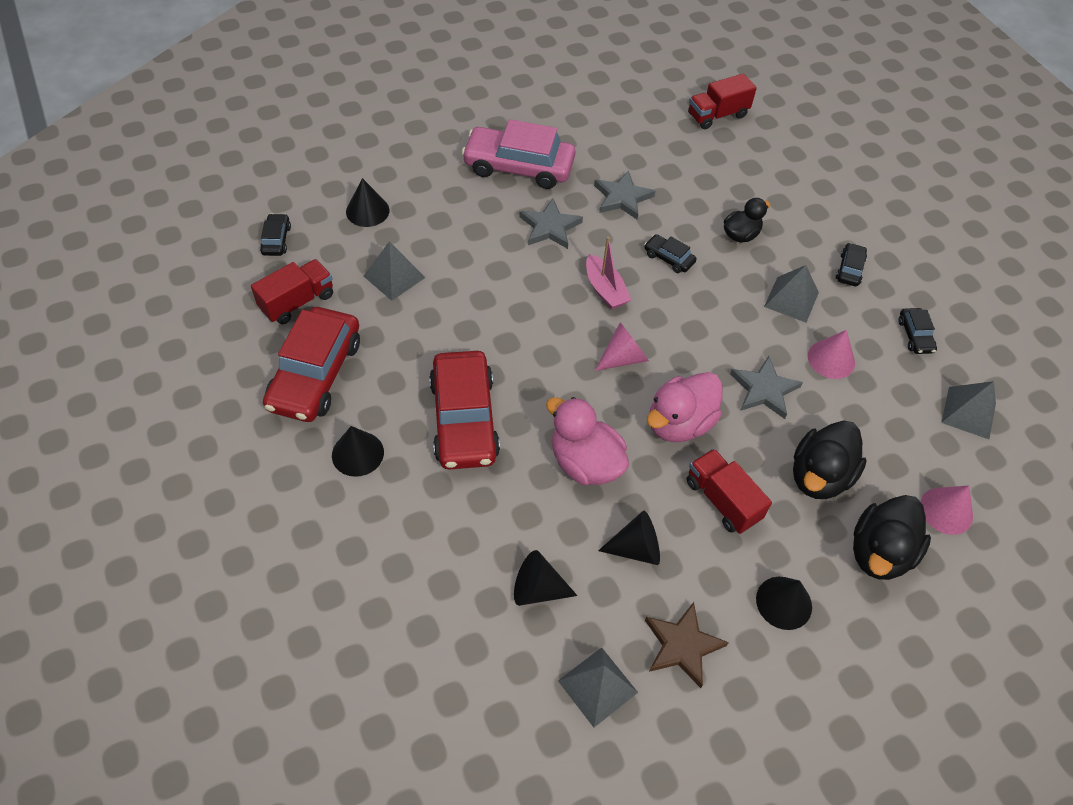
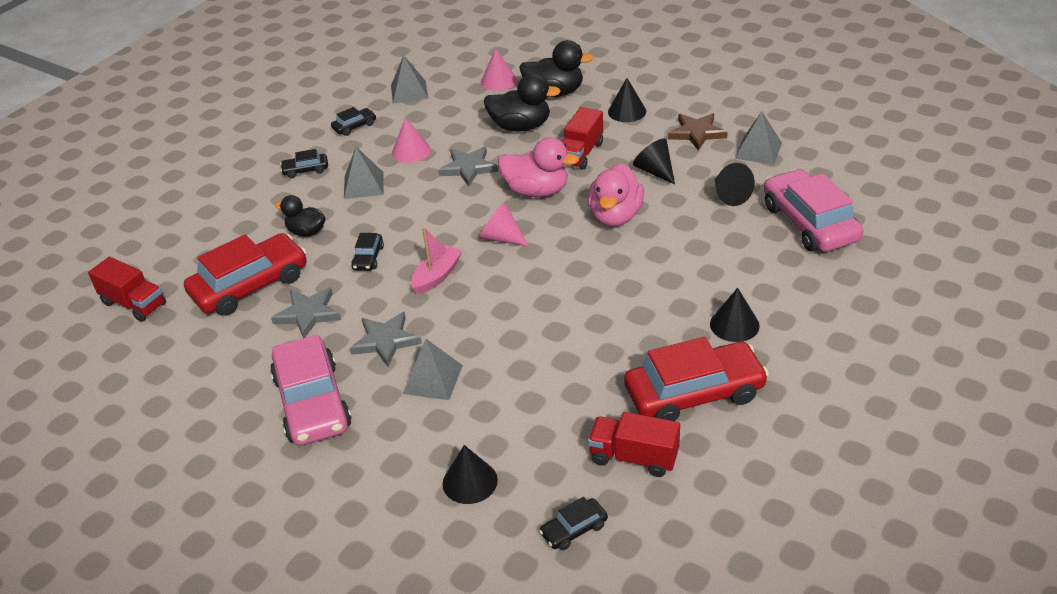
camera: 115 degrees left, 15 degrees down
(394, 277) = (539, 409): grey pyramid -> grey pyramid (433, 379)
(430, 630) = (810, 223): none -> pink car
(464, 419) = (643, 287): red car -> red car (250, 285)

